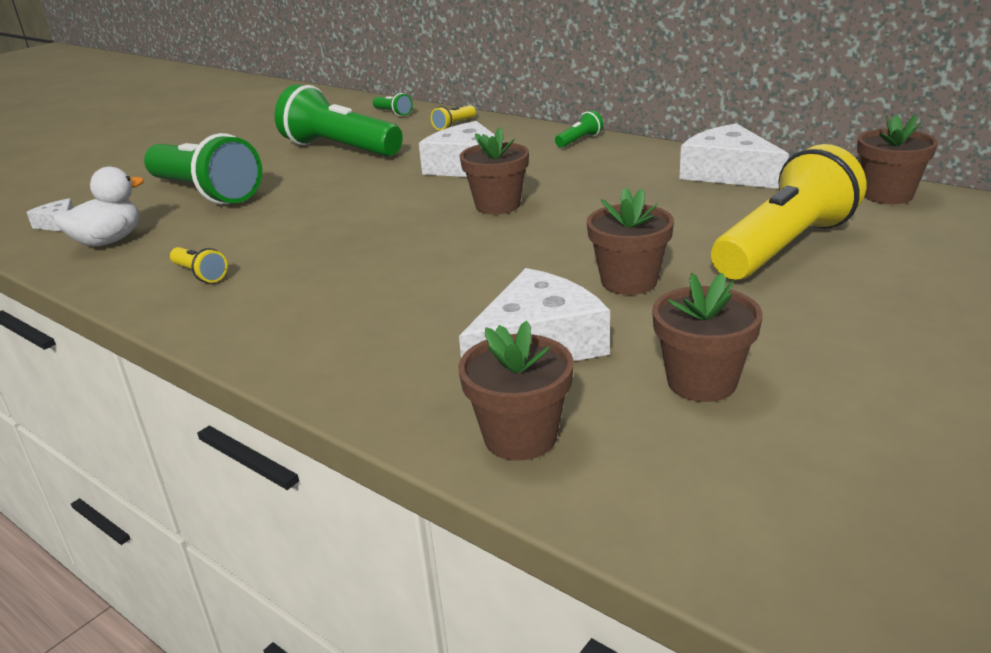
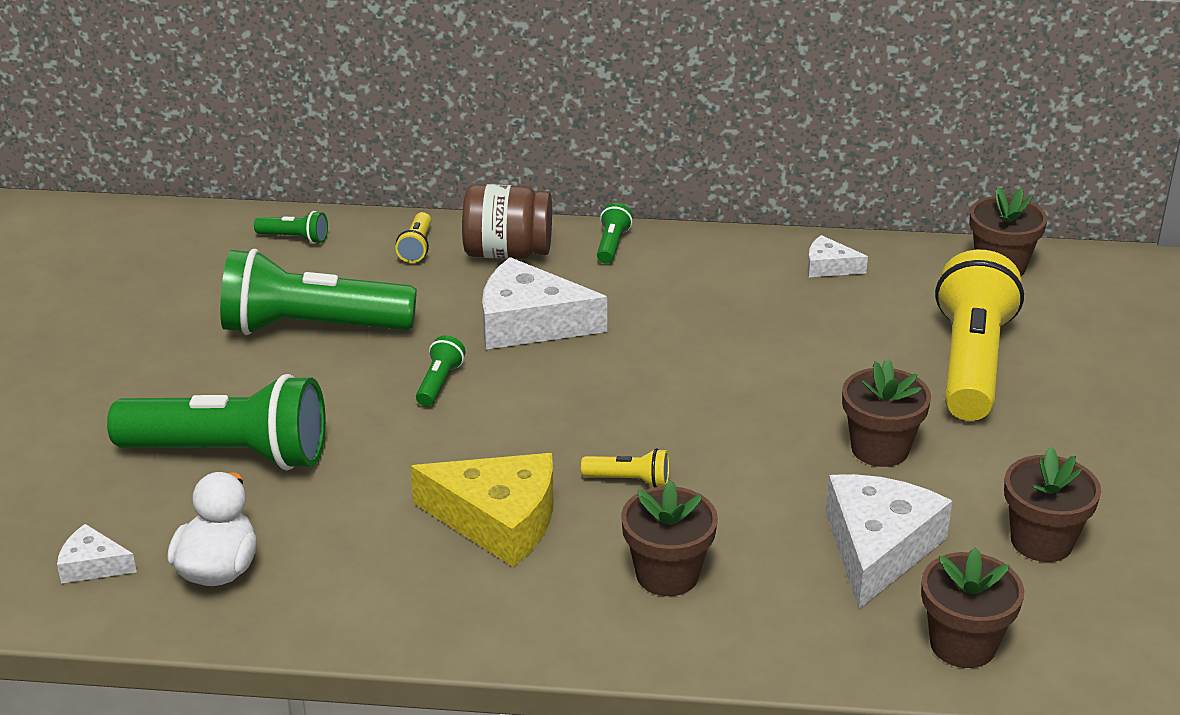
camera: 35 degrees left, 5 degrees up
(200, 274) = (421, 579): yellow flashlight -> yellow flashlight (629, 480)
(293, 256) = (498, 520): none -> yellow cheese
(369, 184) = (439, 383): none -> green flashlight
(497, 205) = (638, 378): brown flower pot -> brown flower pot (667, 574)
(505, 135) = (507, 252): none -> brown jar
(728, 173) = (829, 267): white cheese -> white cheese, size x0.50

